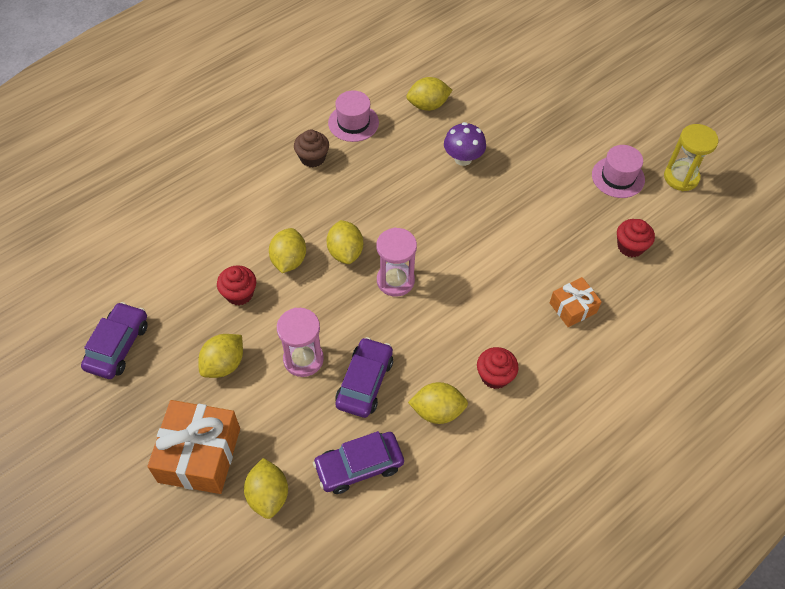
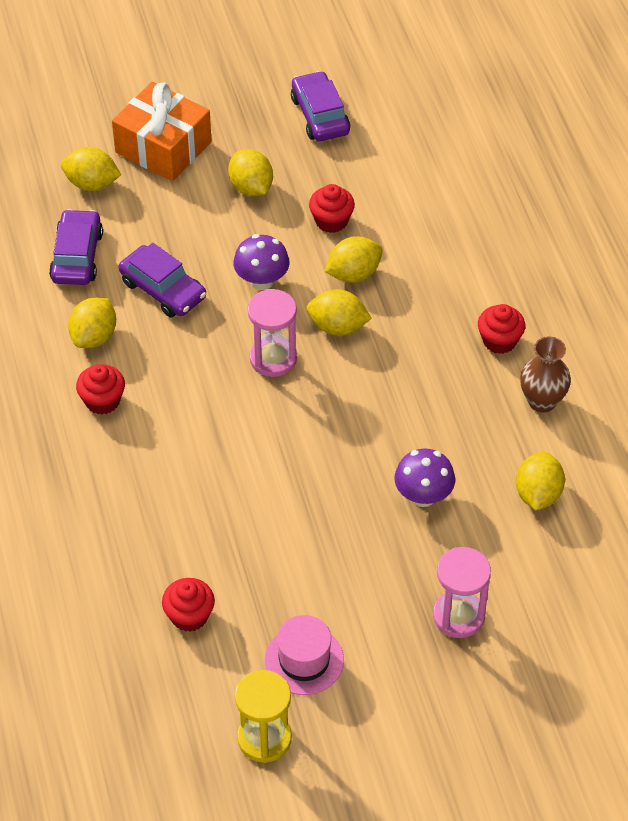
camera: 115 degrees right, 5 degrees down
(118, 346) = (320, 115): purple car -> purple car turned 150 degrees counterclockwise
(289, 260) = (353, 274): yellow lemon -> yellow lemon turned 60 degrees counterclockwise
(303, 359) = (220, 249): pink hourglass -> pink hourglass (458, 616)
(312, 158) = (499, 341): brown cupcake -> red cupcake
(323, 317) = (262, 281): none -> purple mushroom
(353, 122) = (542, 401): pink hat -> brown vase
(573, 308) = (141, 511): orange gift -> none

